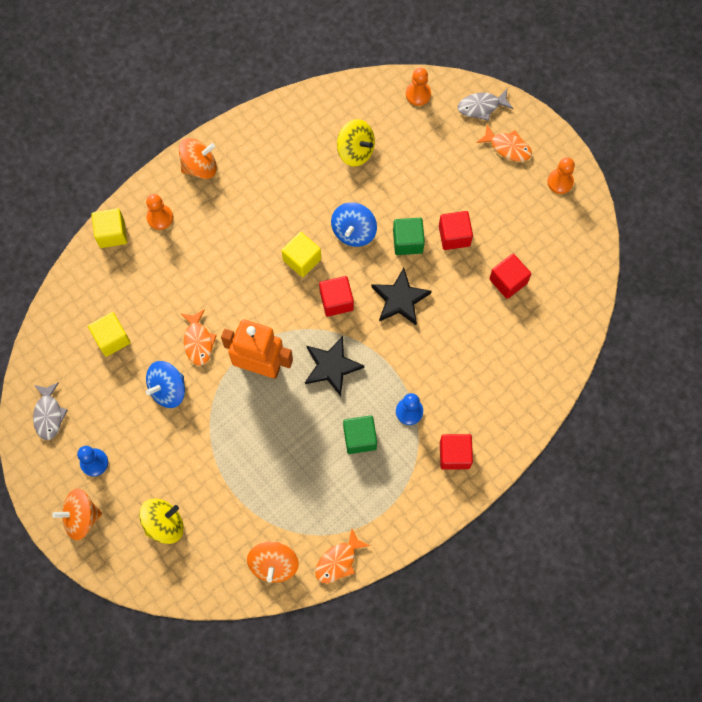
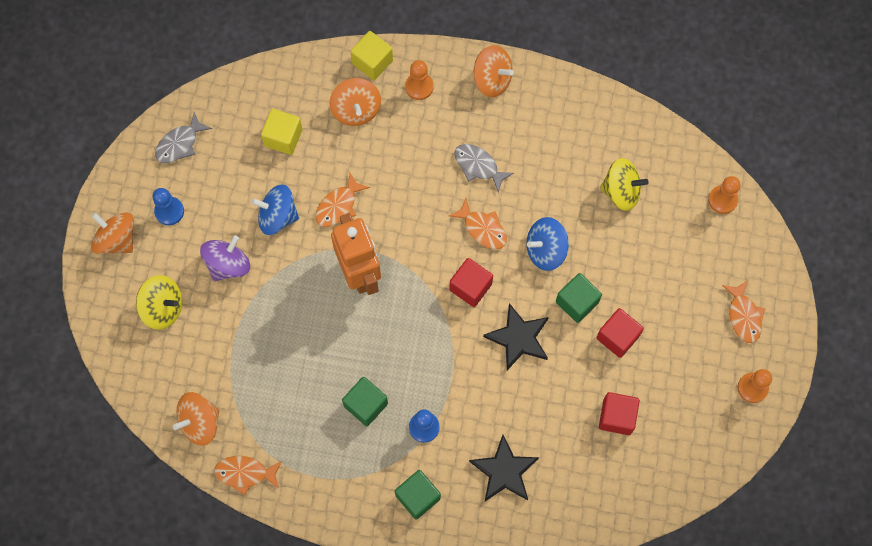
camera: 50 degrees right, 0 degrees up
(137, 273) = (356, 110): none -> orange spinning top
(173, 452) = (228, 265): none -> purple spinning top
(302, 259) = (482, 229): yellow cube -> orange fish
(332, 366) = (409, 330): black star -> black star (504, 471)
(355, 151) = (621, 191): yellow spinning top -> yellow spinning top turned 75 degrees counterclockwise
(454, 455) = (418, 497): red cube -> green cube
(481, 107) = (761, 263): grey fish -> grey fish (478, 166)

